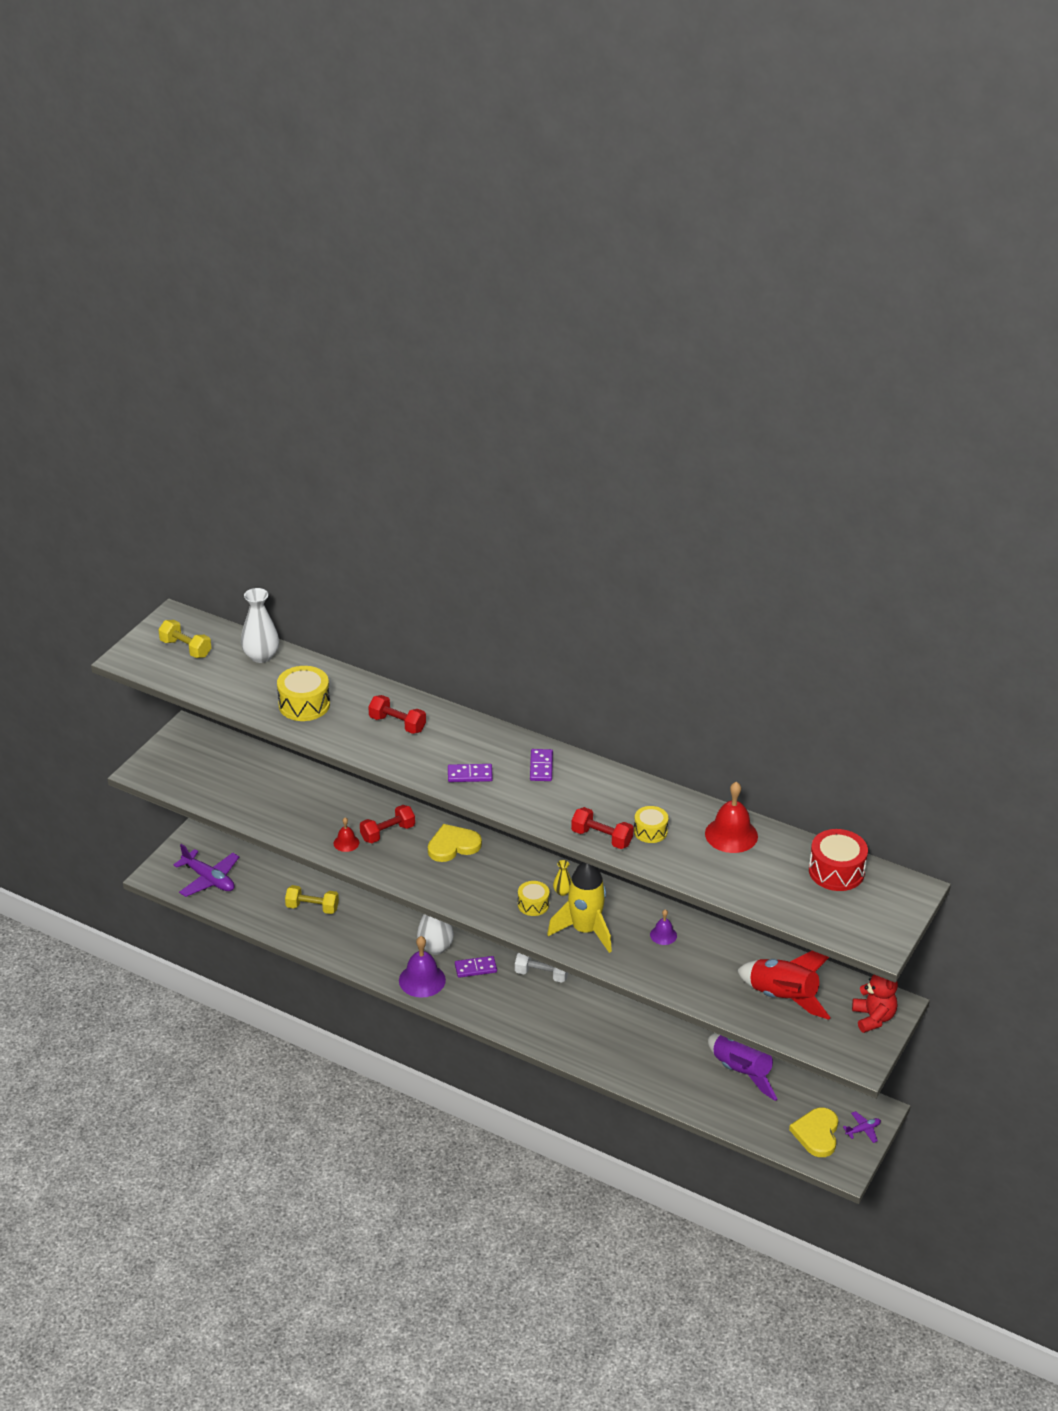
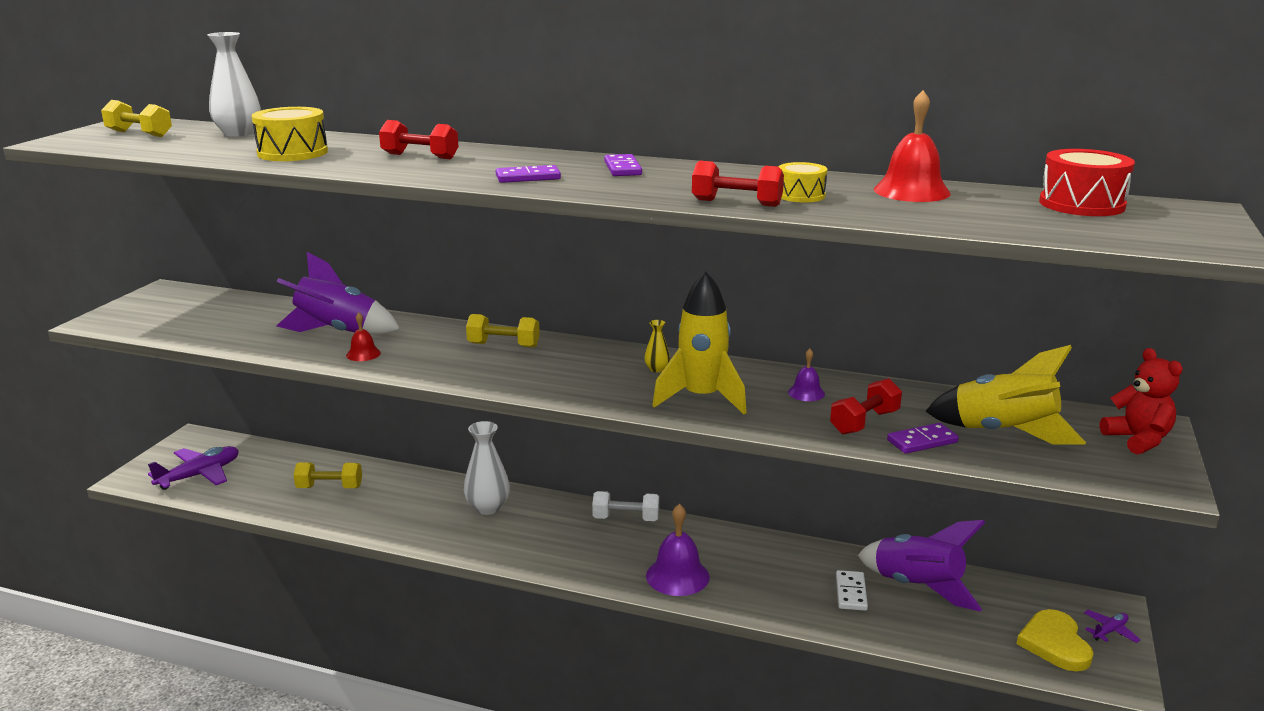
camera: 10 degrees left, 15 degrees down
(209, 879) = (199, 475): purple plane -> purple plane turned 75 degrees counterclockwise
(327, 810) = (337, 332): none -> purple rocket
(387, 833) = (417, 342): red dumbbell -> red dumbbell (864, 422)
(422, 980) = (476, 540): purple bell -> purple bell (677, 576)
(453, 845) = (503, 345): yellow heart -> yellow dumbbell
(475, 968) = (542, 522): purple domino -> purple domino (922, 441)
(533, 904) = (623, 382): yellow drum -> none
(690, 1070) = (851, 593): none -> white domino
(783, 998) = (1003, 433): red rocket -> yellow rocket

